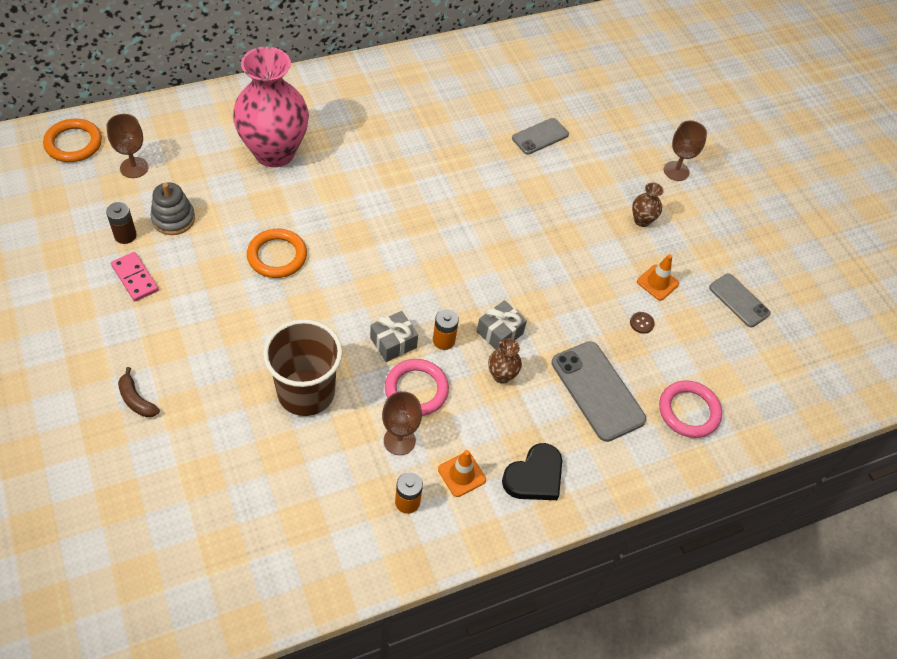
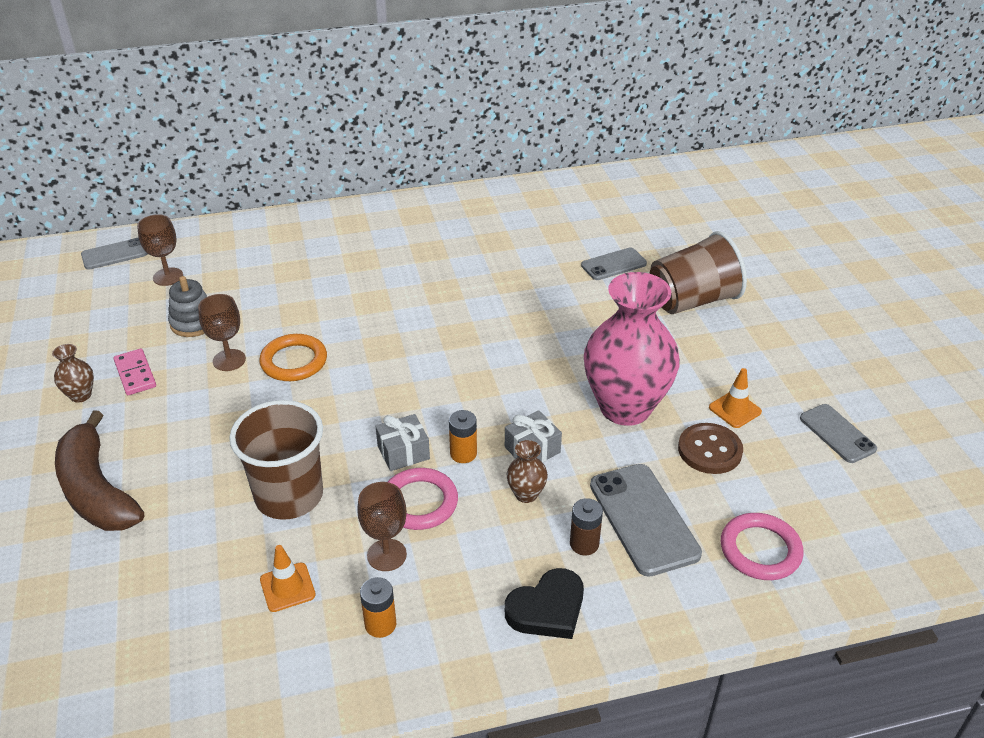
camera: 15 degrees right, 15 degrees down
(73, 143) = (114, 254): orange ring -> grey phone
(125, 235) = (138, 335): brown battery -> brown battery (584, 544)
(136, 400) = (96, 490): brown banana -> brown banana, size x2.30
(274, 152) = (317, 269): pink vase -> pink vase (625, 407)
(461, 474) = (455, 599): orange traffic cone -> orange traffic cone (287, 587)
(611, 173) = (692, 301): none -> brown cup
(641, 323) = (709, 450): brown button -> brown button, size x2.13
(642, 220) = (722, 347): brown vase -> brown vase (80, 395)
(676, 171) = (770, 301): brown goblet -> brown goblet (229, 360)

